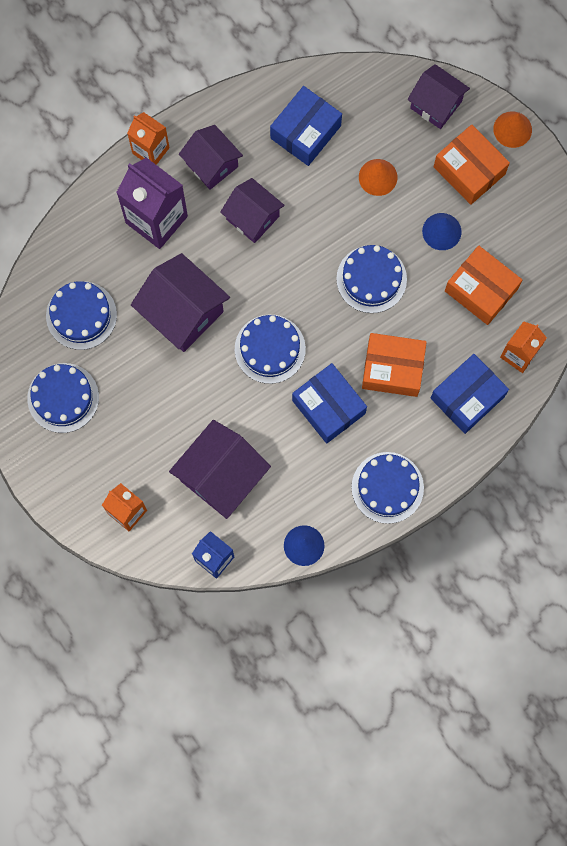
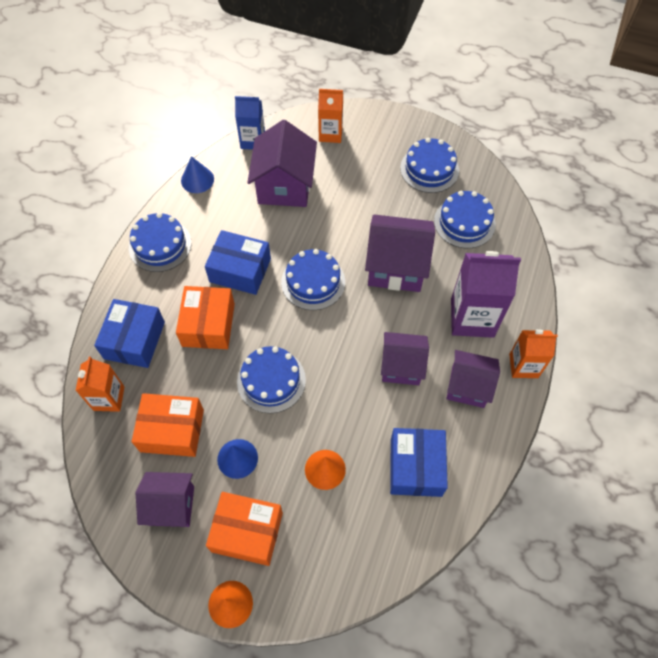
camera: 145 degrees right, 15 degrees down
(392, 369) = (208, 325): orange box -> orange box turned 60 degrees counterclockwise
(436, 105) = (319, 577): purple house -> purple house (171, 505)

